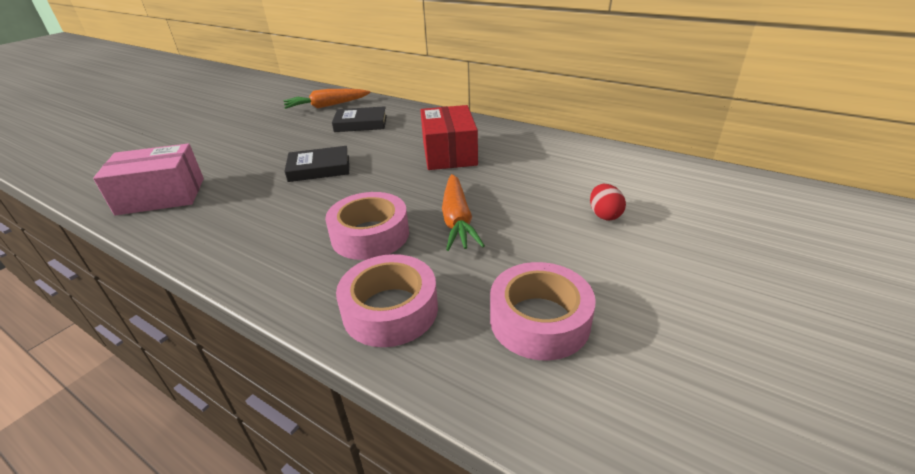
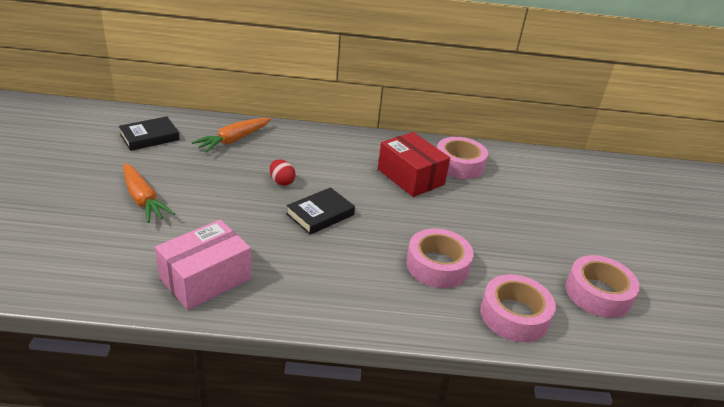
camera: 35 degrees left, 0 degrees up
(361, 123) = (296, 157): black book -> black book (149, 137)
(457, 220) = (482, 237): orange carrot -> orange carrot (143, 200)
(518, 151) = (459, 164): none -> pink tape
(604, 215) = (564, 209): red egg -> red egg (282, 182)

